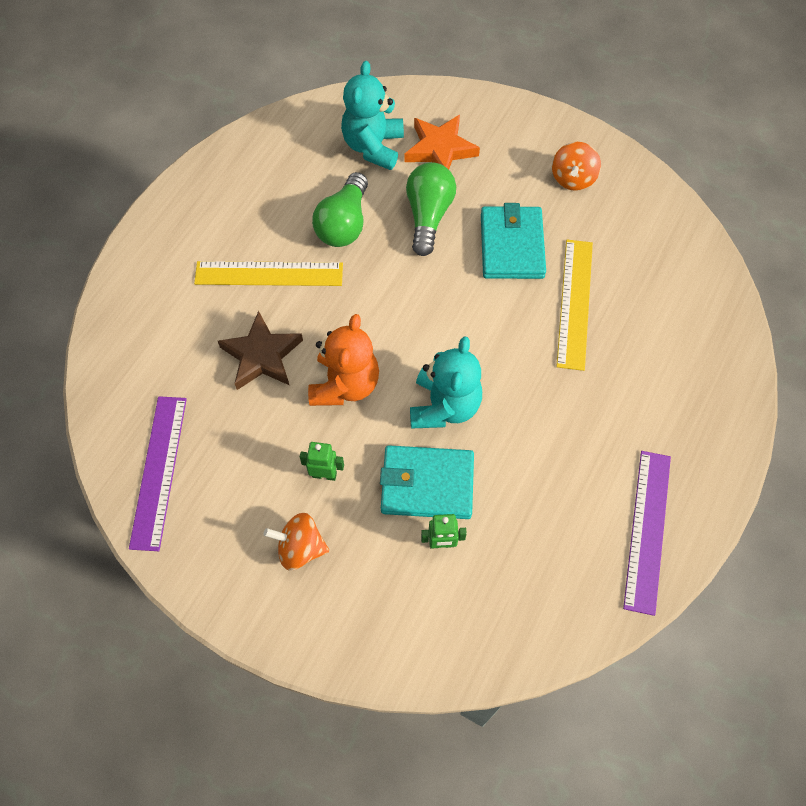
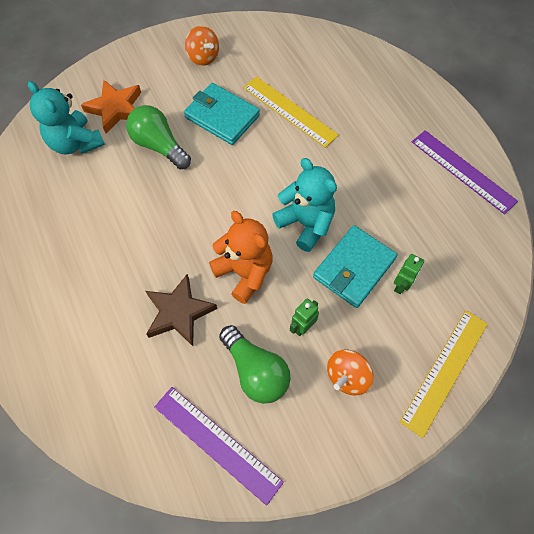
camera: 55 degrees left, 0 degrees up
(269, 274) = (117, 268): yellow ruler -> yellow ruler (445, 371)
(344, 223) = (120, 197): green light bulb -> green light bulb (255, 370)

